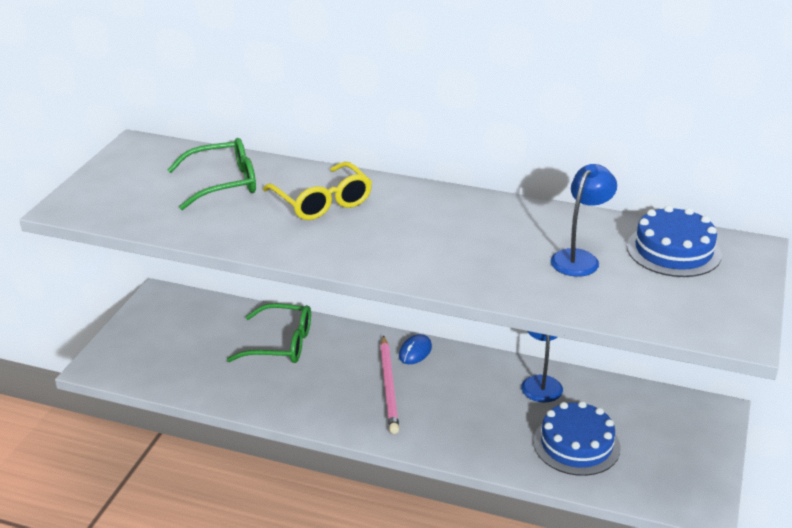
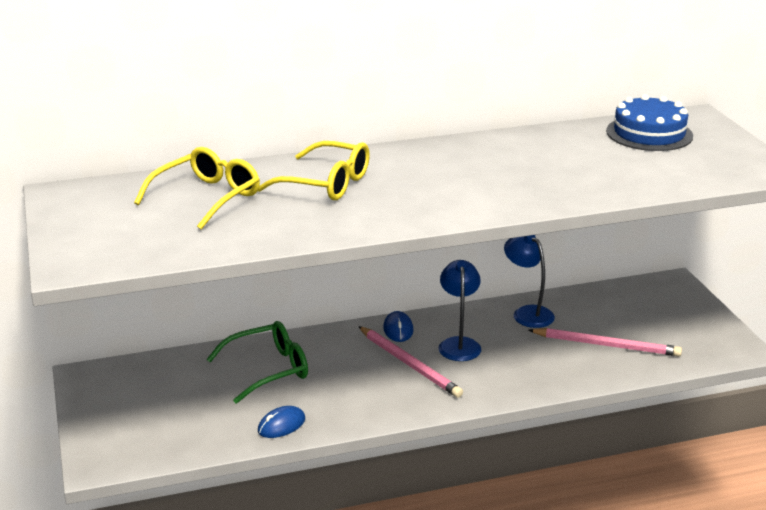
camera: 35 degrees left, 5 degrees down
(223, 183) = (207, 197): green glasses -> yellow glasses
(240, 394) = (281, 425): none -> blue mouse
(576, 444) = (607, 345): blue cake -> pink pencil
(579, 258) = (593, 158): blue lamp -> blue lamp (459, 344)

